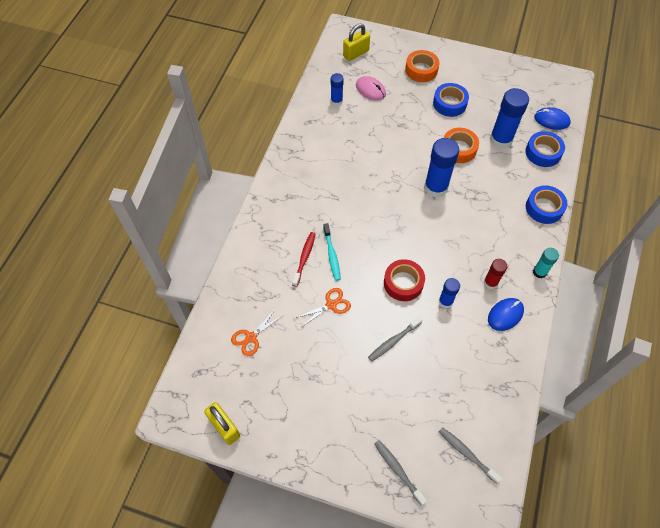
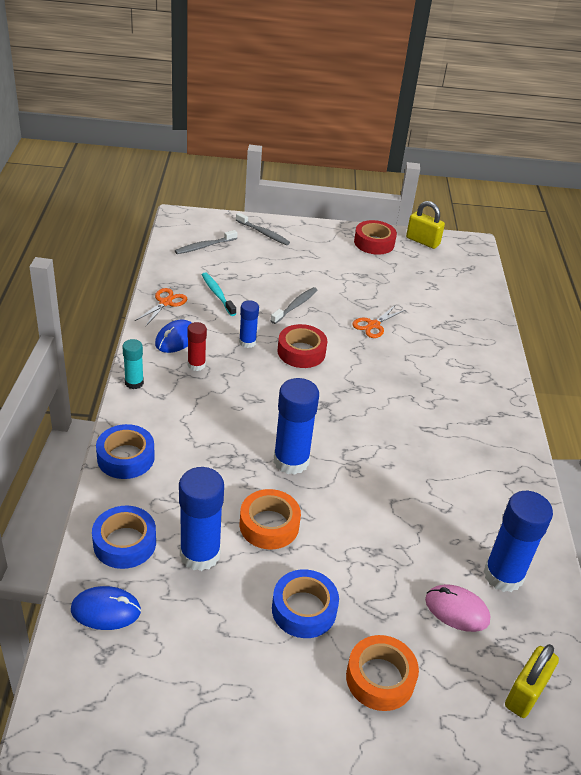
camera: 160 degrees right, 20 degrees down
(251, 337) = (439, 293): orange scissors -> orange scissors (165, 302)
(280, 432) = (374, 243): none -> red tape
(304, 258) = (426, 360): red toothbrush -> none
(331, 255) = (396, 367): turquoise toothbrush -> turquoise toothbrush (217, 294)
(336, 101) = (503, 575): blue glue stick -> blue glue stick, size x1.81
(467, 454) = (204, 246): grey toothbrush -> grey toothbrush turned 120 degrees clockwise

